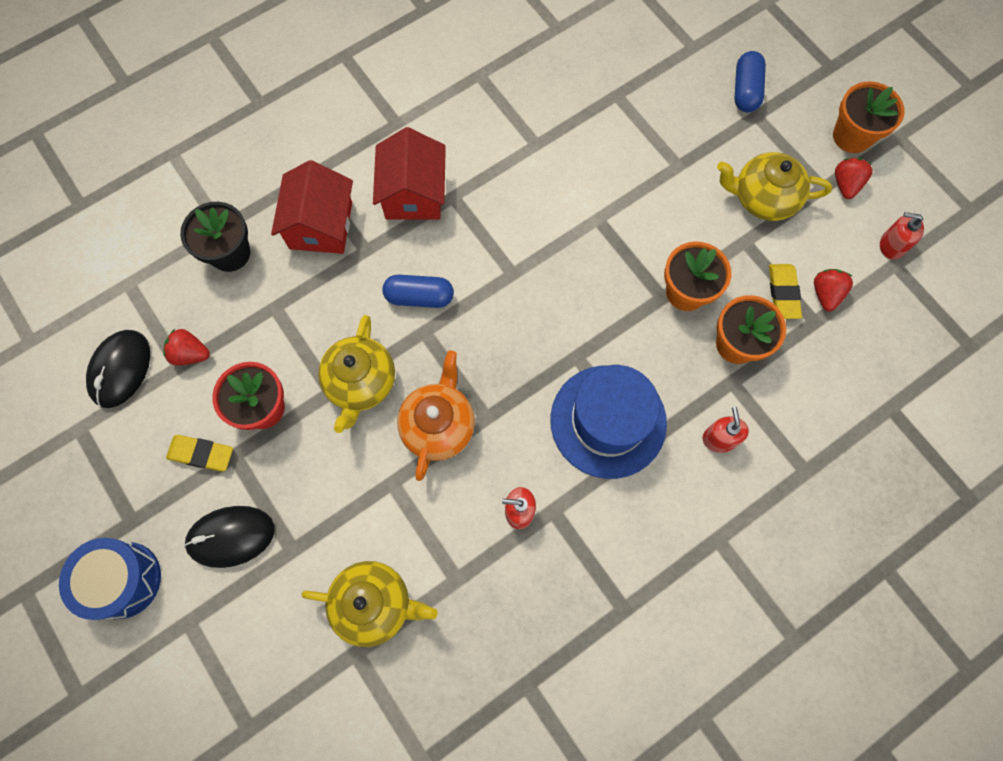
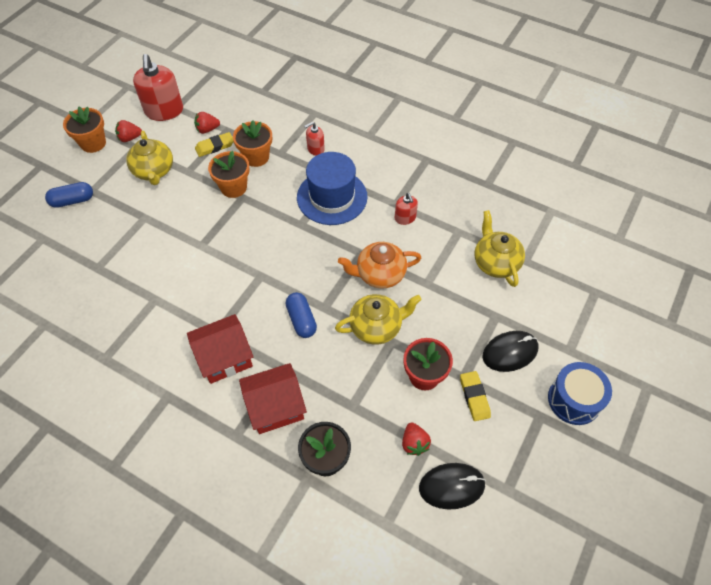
camera: 115 degrees left, 15 degrees down
(231, 536) = (510, 352): black mouse -> black mouse turned 75 degrees counterclockwise
(891, 245) = (164, 111): red soap dispenser -> red soap dispenser, size x1.97

